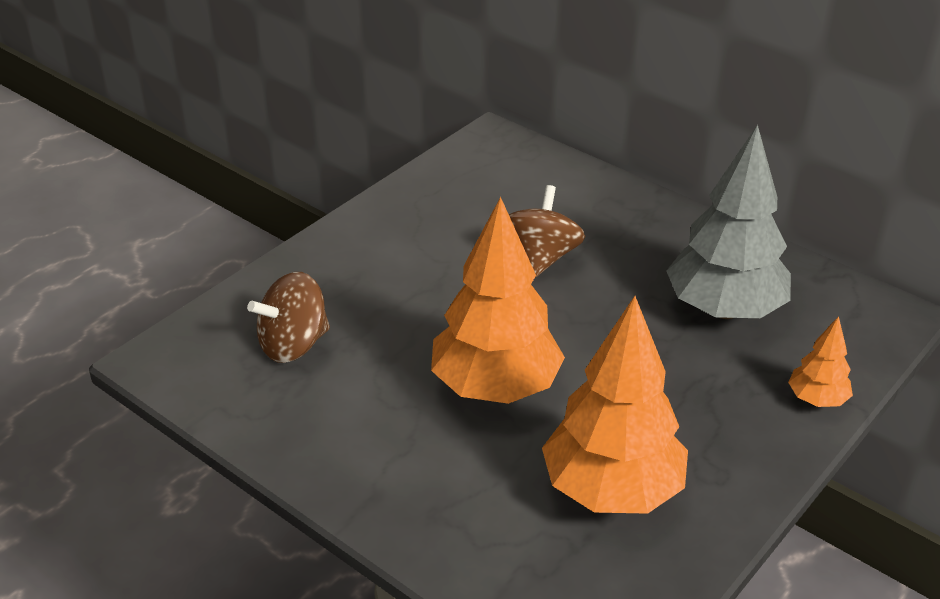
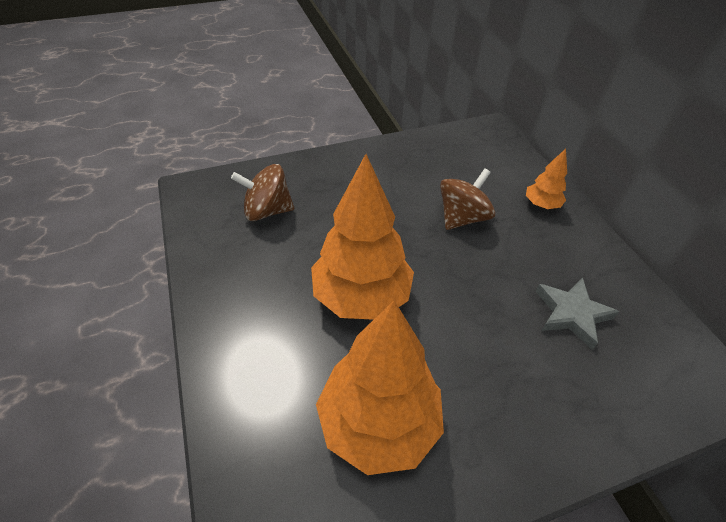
camera: 30 degrees right, 10 degrees up
(724, 309) = (571, 314): grey tree -> grey star
(816, 399) = (602, 432): orange tree -> orange tree (541, 204)

